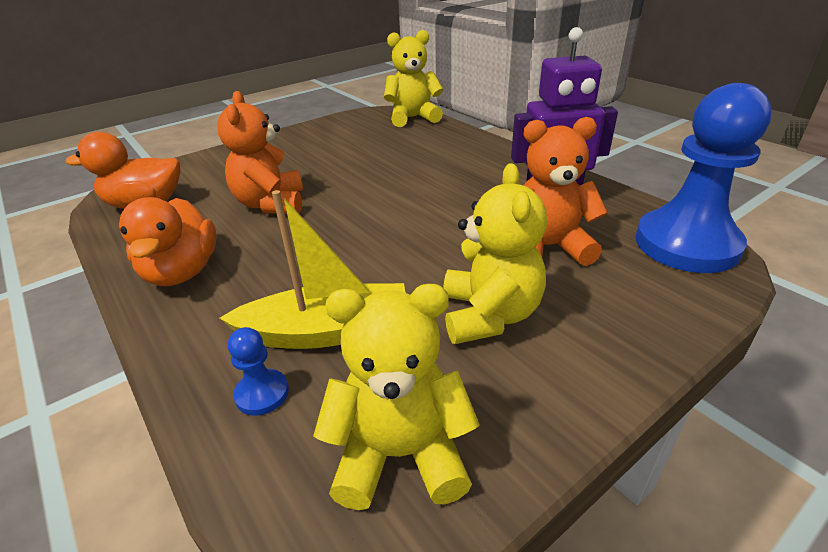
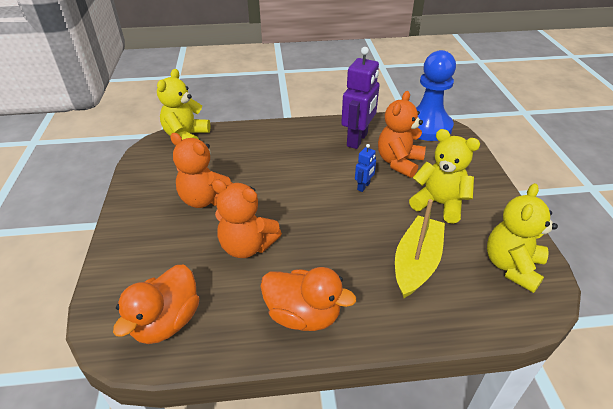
camera: 60 degrees left, 5 degrees up
(262, 393) = (452, 302): blue pawn -> none
(325, 160) = (205, 199): none -> orange teddy bear
(452, 237) = (363, 186): none -> blue robot

